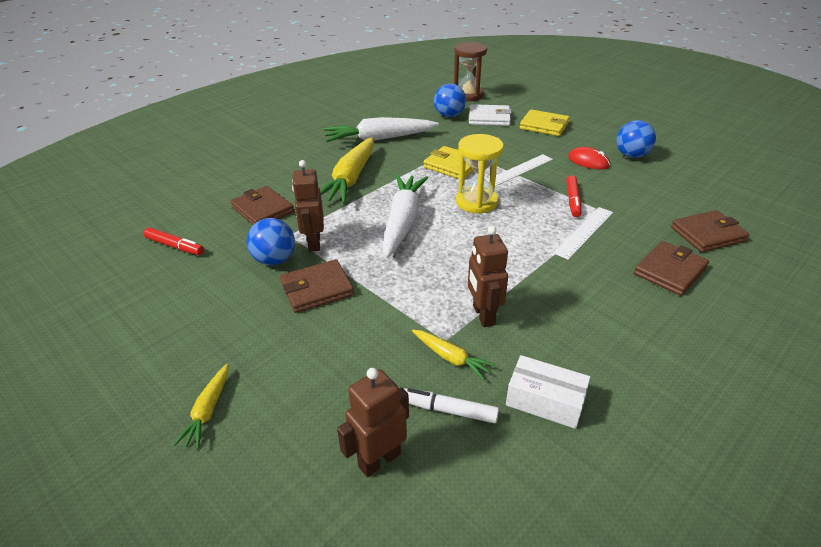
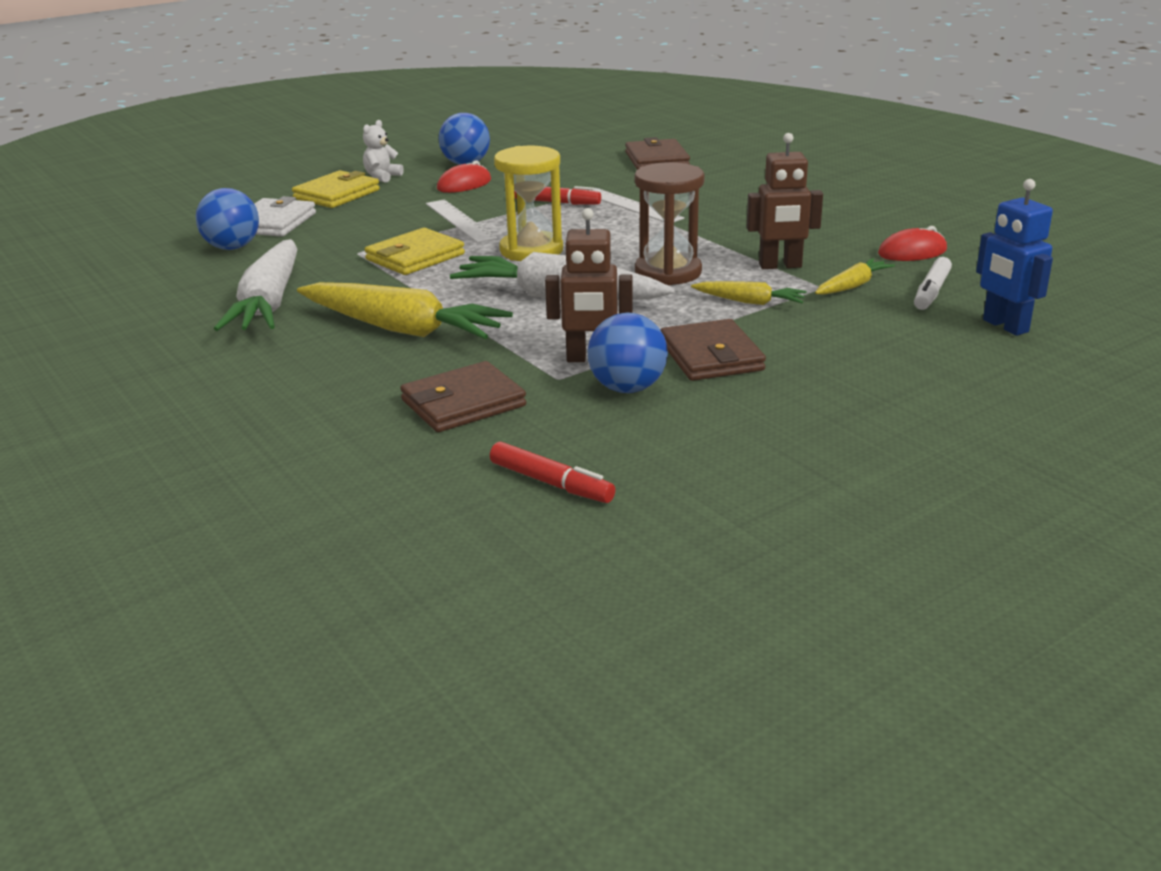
camera: 80 degrees left, 10 degrees down
(175, 246) = (551, 483): red marker -> red marker turned 90 degrees clockwise
(208, 411) = (955, 422): yellow carrot -> yellow carrot (749, 302)
(379, 460) = (1004, 326): brown robot -> blue robot
(468, 95) = (164, 229): brown hourglass -> brown hourglass (668, 272)
(545, 401) = (912, 252): white box -> red mouse
(584, 133) = (382, 177): none -> white teddy bear
(670, 271) = (717, 182): brown wallet -> none

